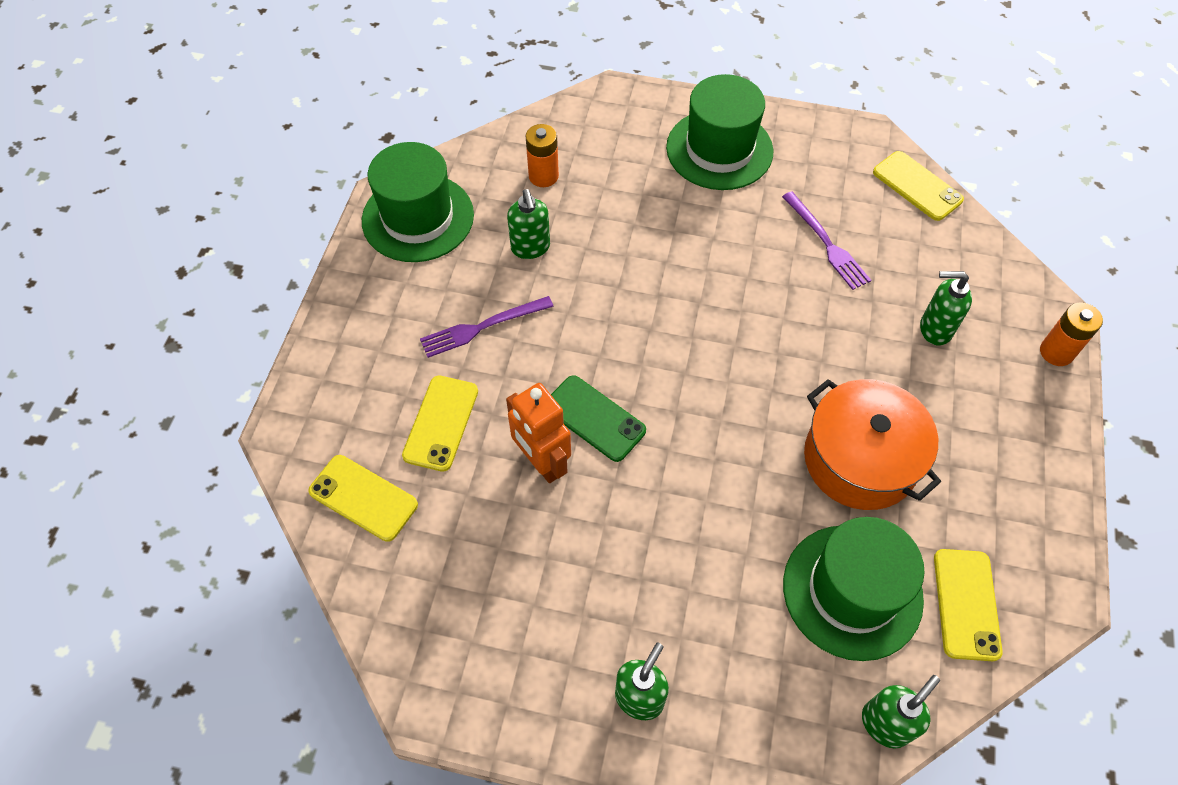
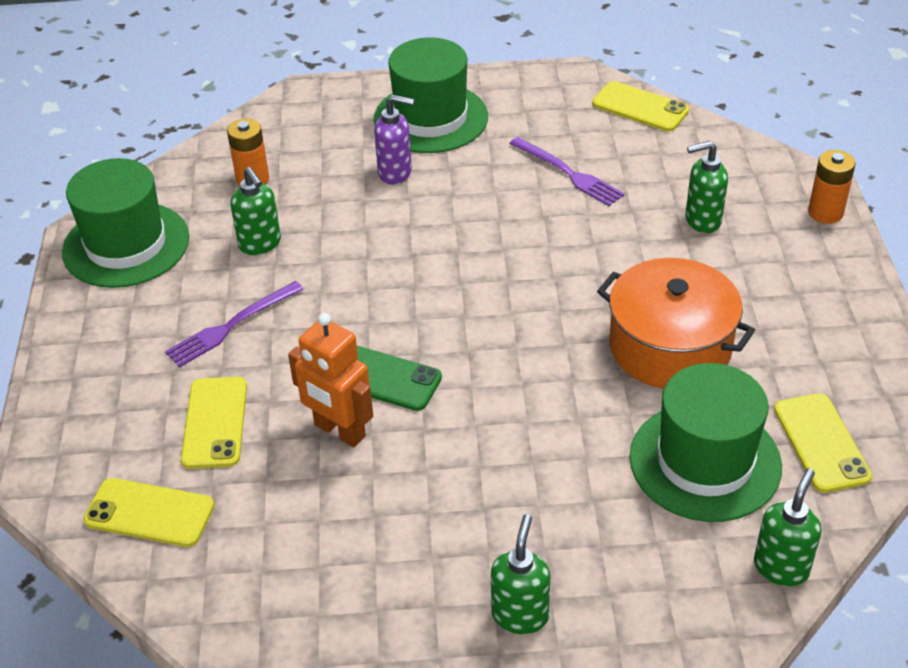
camera: 15 degrees left, 15 degrees down
(670, 202) = (395, 173): none -> purple soap dispenser

